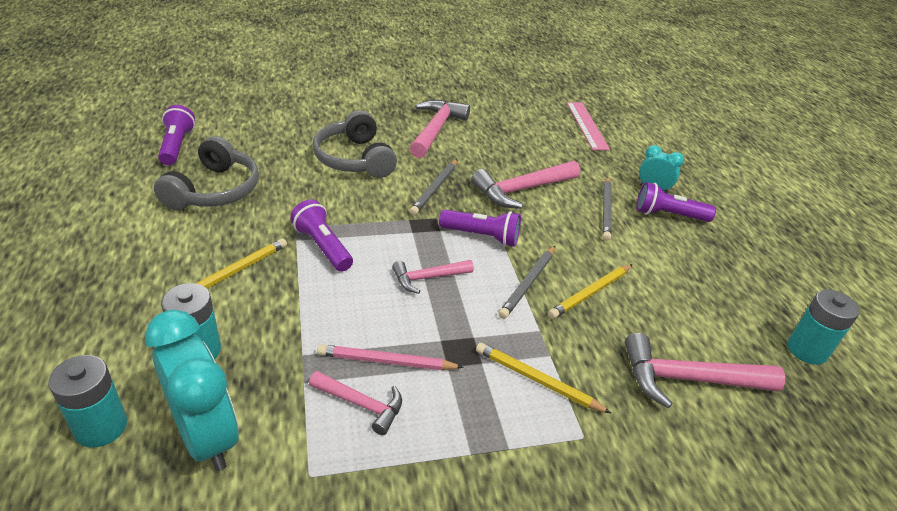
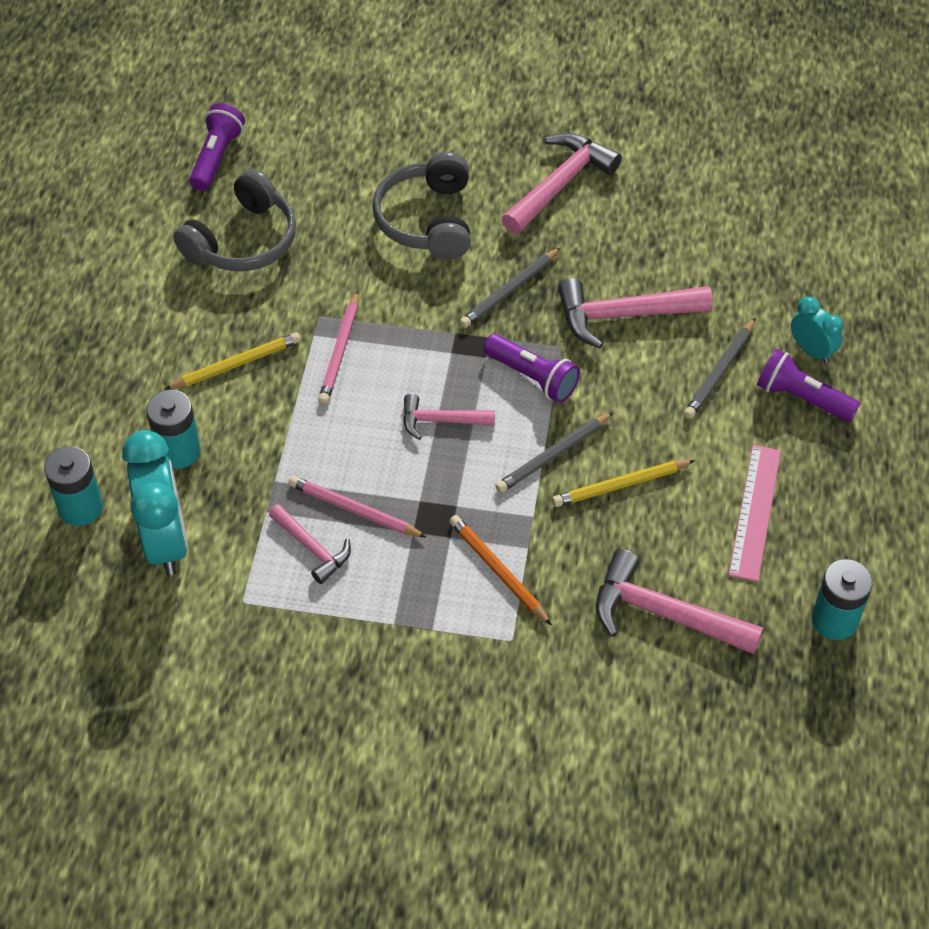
camera: 25 degrees right, 15 degrees up
(323, 246) = (340, 351): purple flashlight -> pink pencil
(537, 380) = (498, 571): yellow pencil -> orange pencil
(586, 125) = (791, 214): pink ruler -> pink ruler (754, 512)

